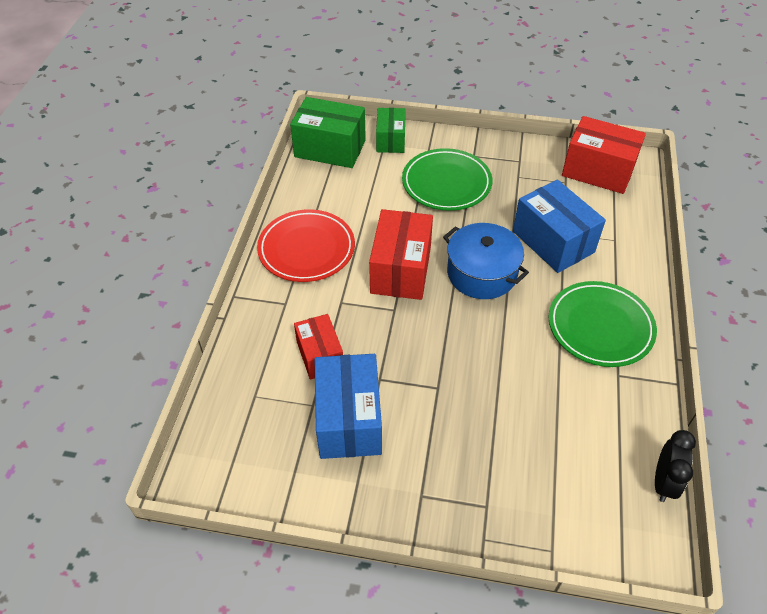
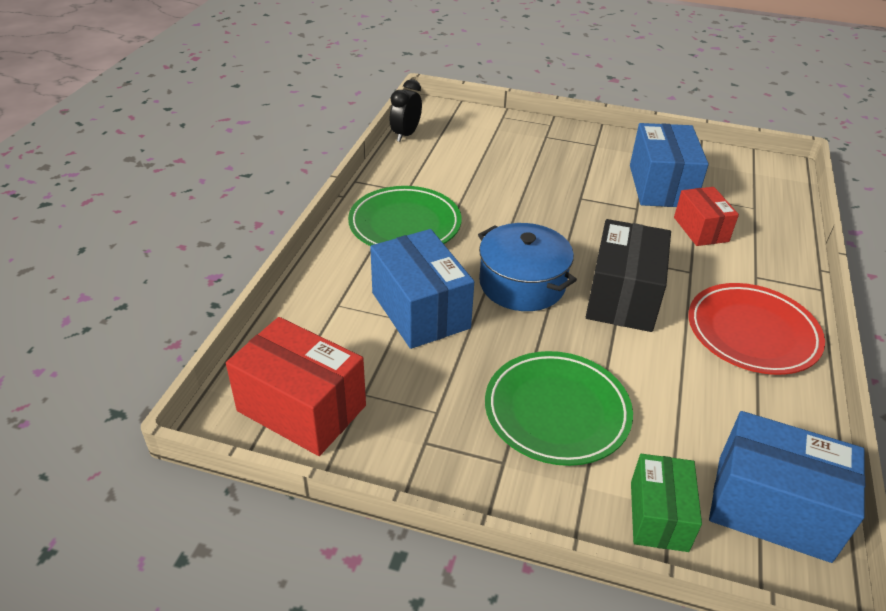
camera: 175 degrees left, 10 degrees down
(330, 149) = (772, 507): green box -> blue box
(401, 270) = (622, 297): red box -> black box

